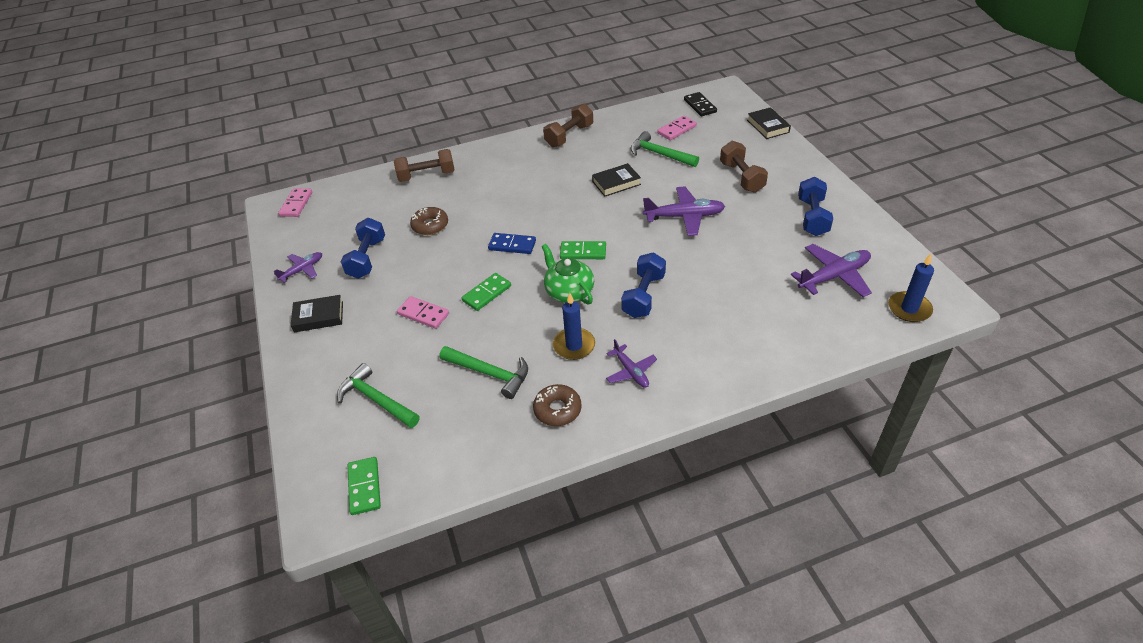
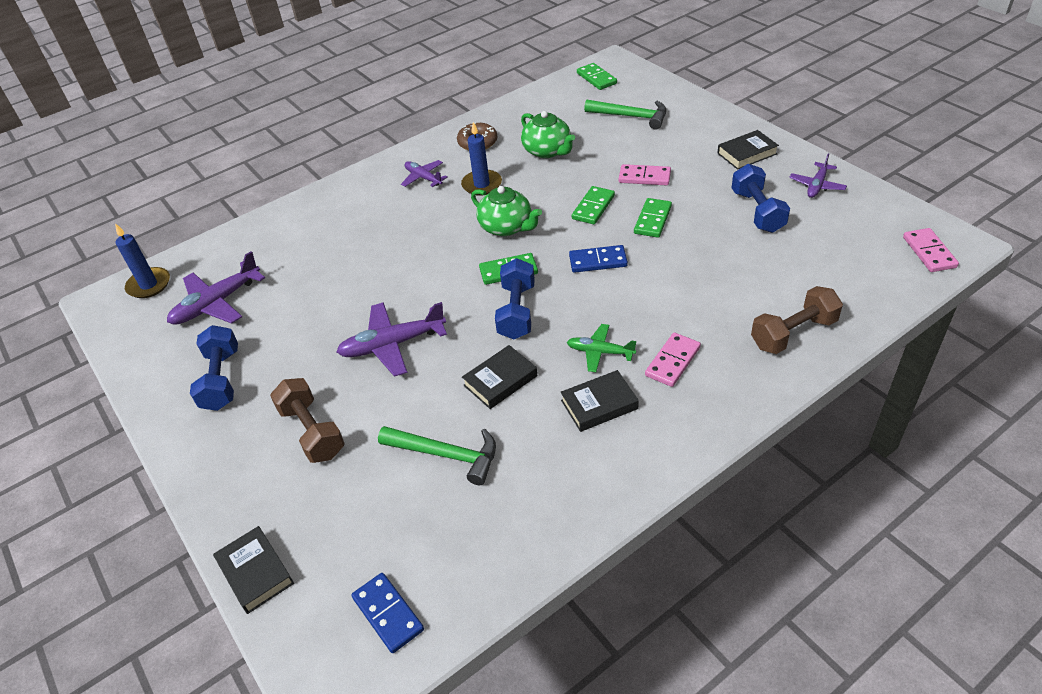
camera: 165 degrees right, 0 degrees up
(430, 225) = (719, 263): brown donut -> none
(448, 270) = (653, 220): none -> green domino
(490, 373) = (547, 151): green hammer -> green teapot
(547, 187) = (600, 352): none -> green plane
(563, 162) = (599, 405): none -> black book
(569, 136) = (617, 467): brown dumbbell -> none
(643, 296) = (425, 240): blue dumbbell -> blue dumbbell (517, 311)
(676, 129) = (426, 526): pink domino -> pink domino (673, 361)
(700, 106) = (388, 614): black domino -> blue domino

